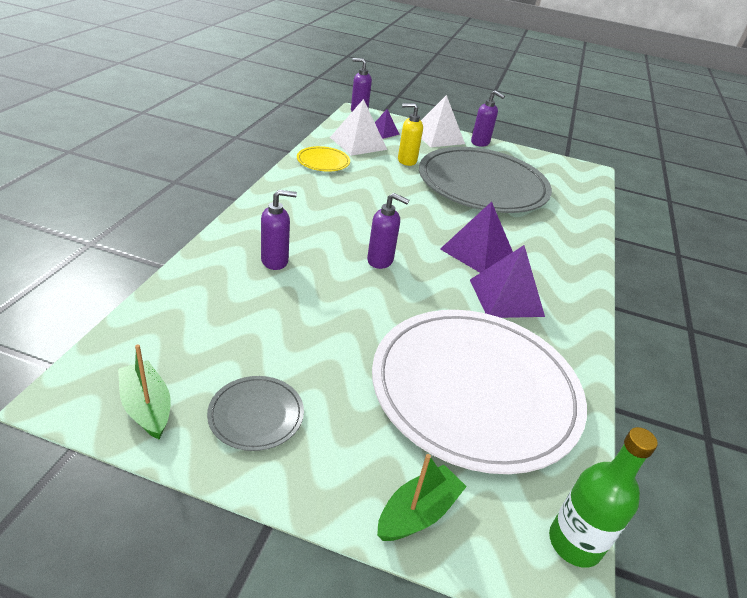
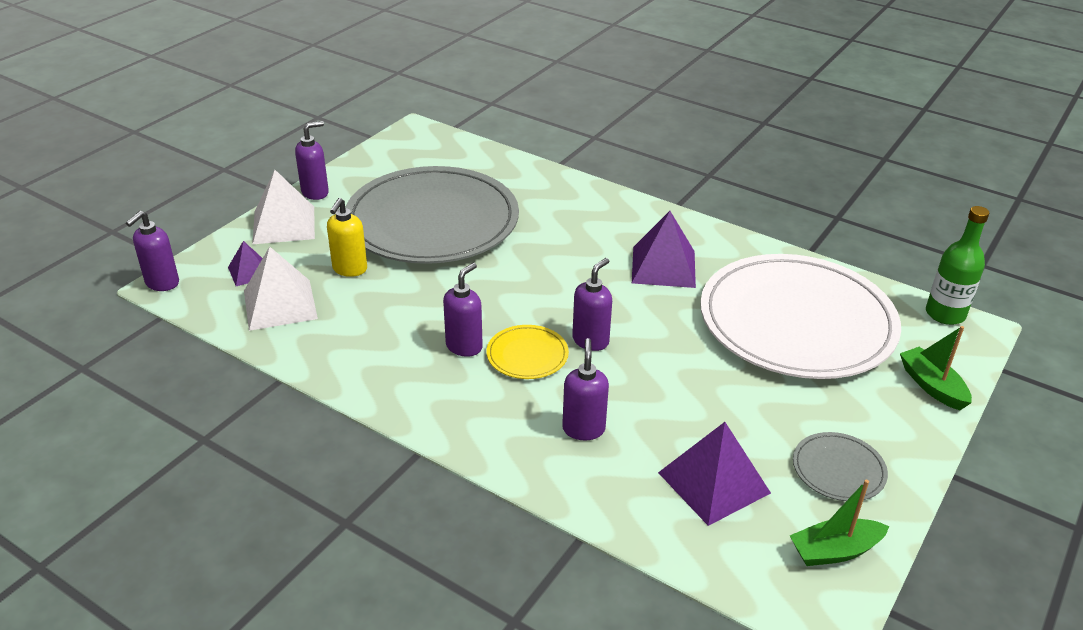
camera: 70 degrees left, 0 degrees up
(323, 161) = (329, 349): yellow plate -> yellow plate (527, 355)
(347, 206) = (464, 346): none -> purple soap dispenser
(477, 252) = (580, 264): purple pyramid -> purple pyramid (713, 482)

